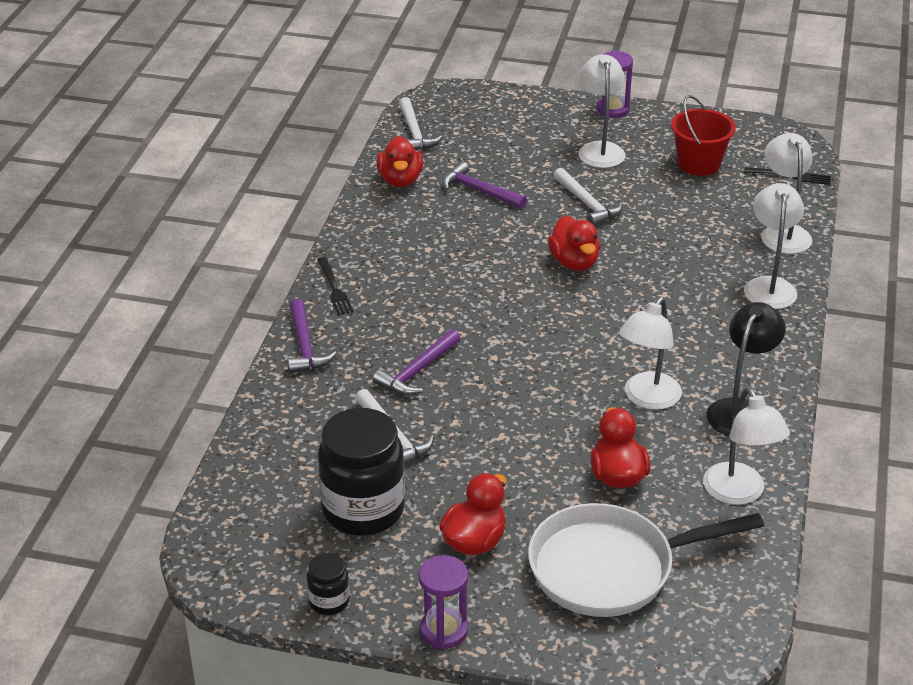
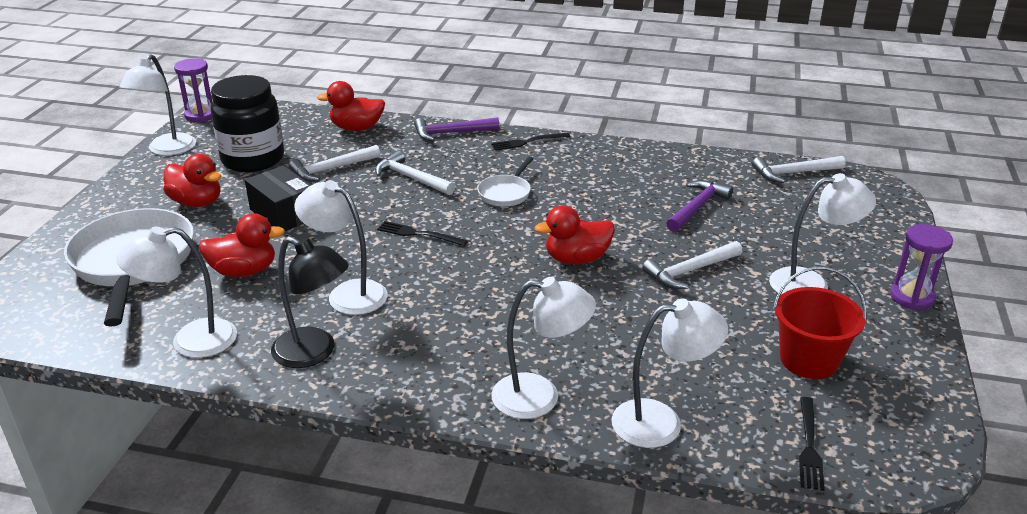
camera: 90 degrees right, 5 degrees down
(329, 601) = (167, 150): black jar -> white lamp
(400, 180) = (703, 167): red duck -> red duck (357, 128)
(417, 371) = (411, 178): purple hammer -> white hammer
(443, 631) = (112, 190): purple hourglass -> purple hourglass (200, 115)
(452, 304) = (506, 193): none -> white pan
(498, 462) = (284, 213): none -> black box
(536, 359) = (418, 234): none -> black fork

